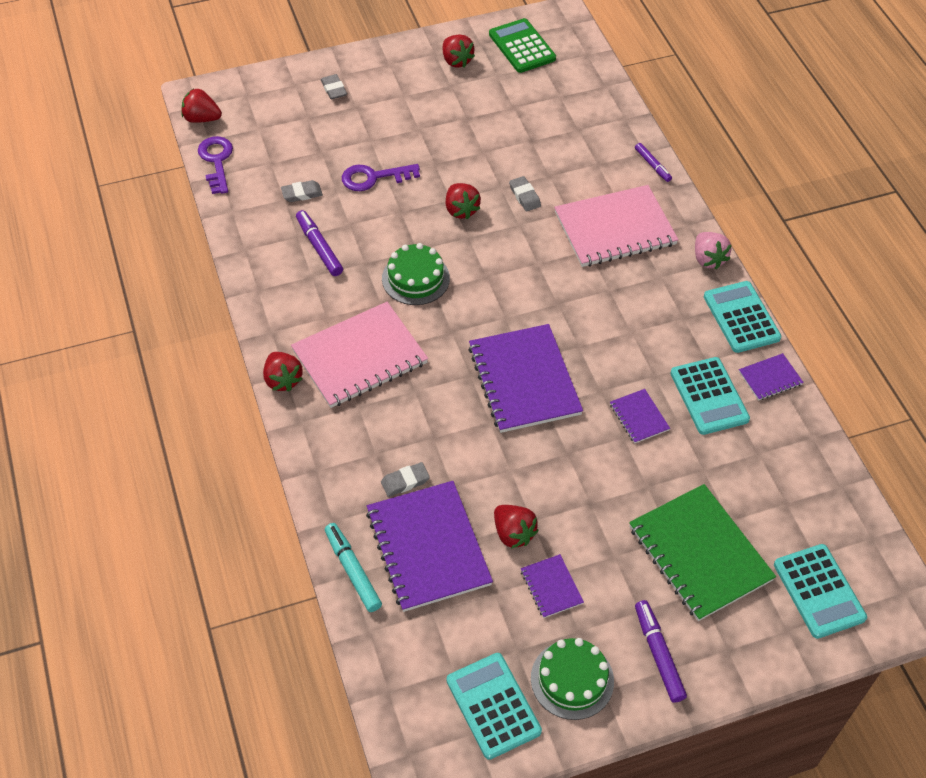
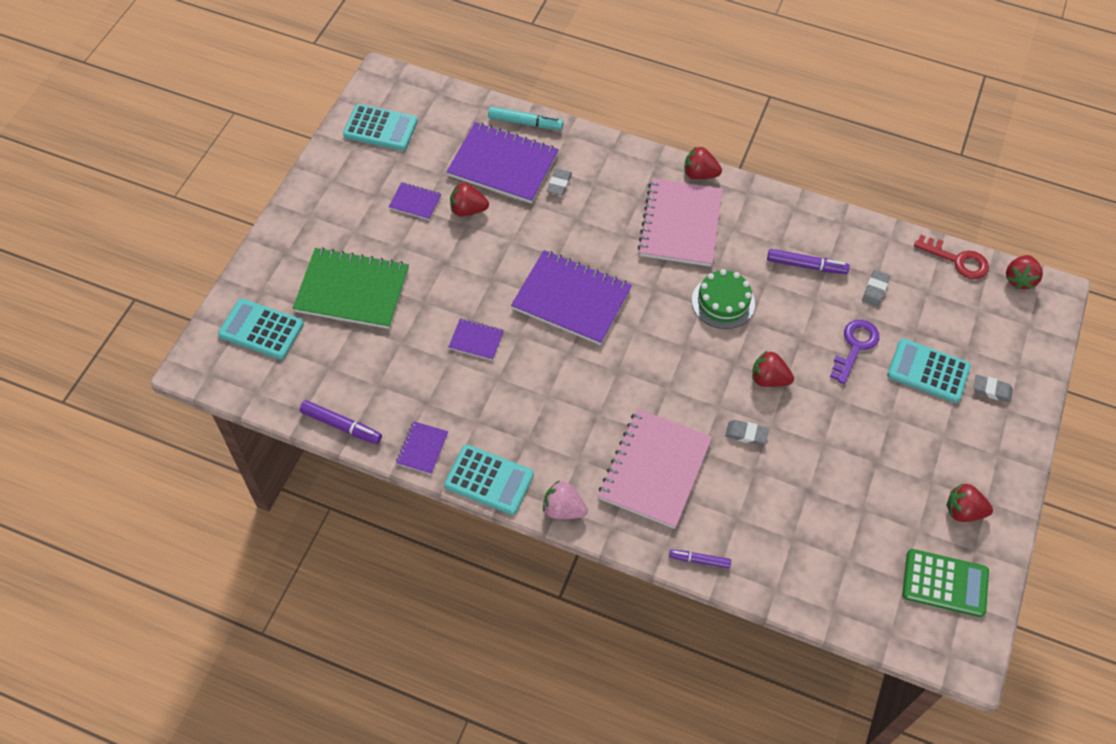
camera: 130 degrees right, 5 degrees up
(202, 119) = (1019, 279): red strawberry -> red strawberry turned 150 degrees clockwise
(216, 161) = (957, 260): purple key -> red key
(572, 679) = (354, 170): green cake -> none
(658, 654) = (322, 219): purple marker -> purple marker (341, 425)
(709, 396) = (448, 396): turquoise calculator -> turquoise calculator (928, 371)

